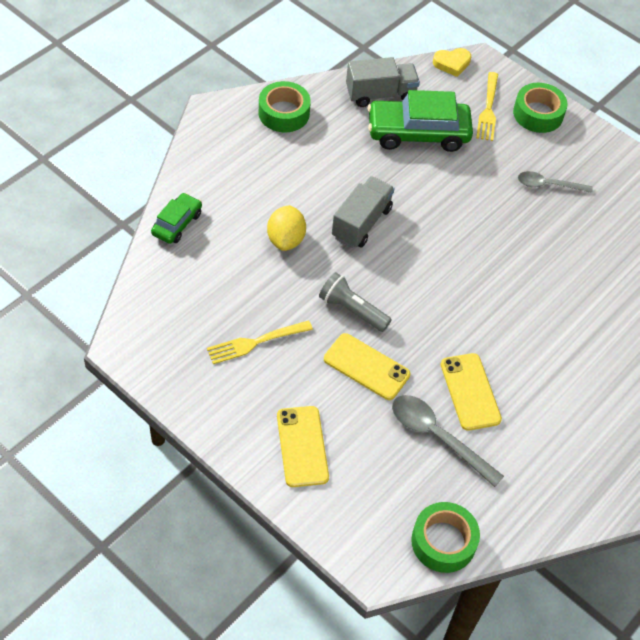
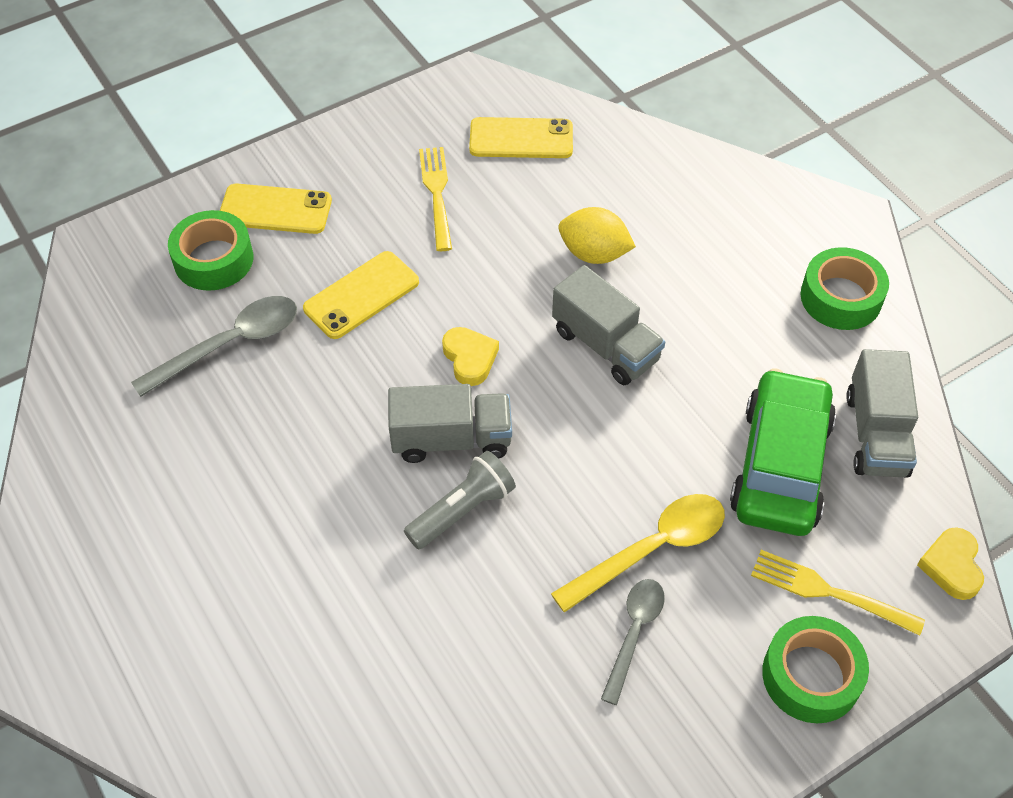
camera: 110 degrees right, 0 degrees up
(177, 224) = (645, 150): green car -> none
(352, 310) = (455, 300): grey flashlight -> grey flashlight (462, 510)
(397, 292) = (470, 358): none -> yellow heart
(443, 542) = (91, 313): green tape -> green tape (213, 259)
(462, 289) = (451, 439): none -> grey truck
(470, 392) = (280, 399): yellow phone -> yellow phone (521, 139)
(495, 184) = (651, 549): none -> yellow spoon

